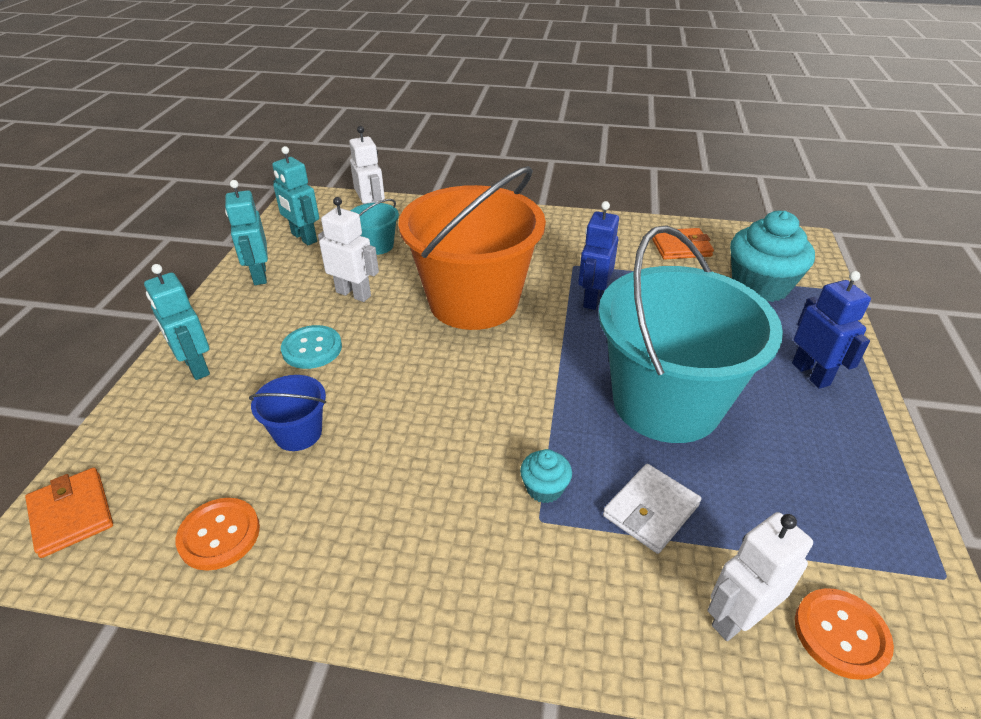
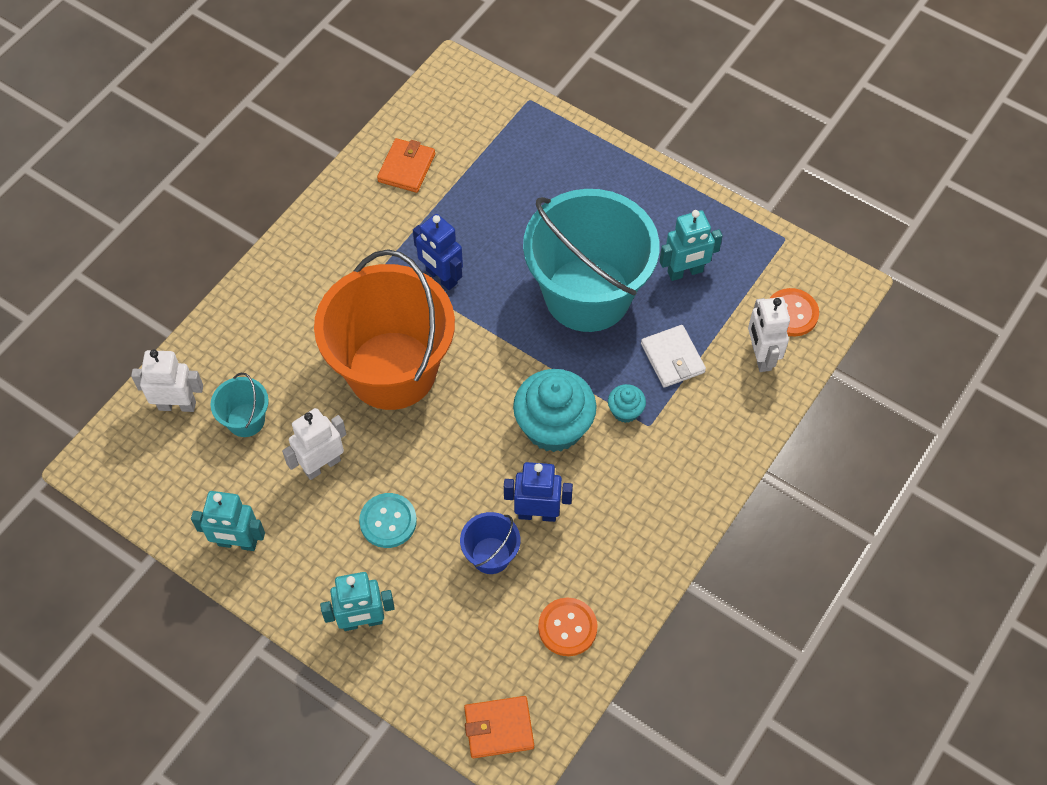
camera: 65 degrees left, 20 degrees up
(304, 238) = (186, 485): turquoise robot -> turquoise robot (685, 272)
(760, 286) = (494, 147): turquoise cupcake -> turquoise cupcake (554, 426)
(811, 374) = (608, 186): blue robot -> blue robot (537, 514)

